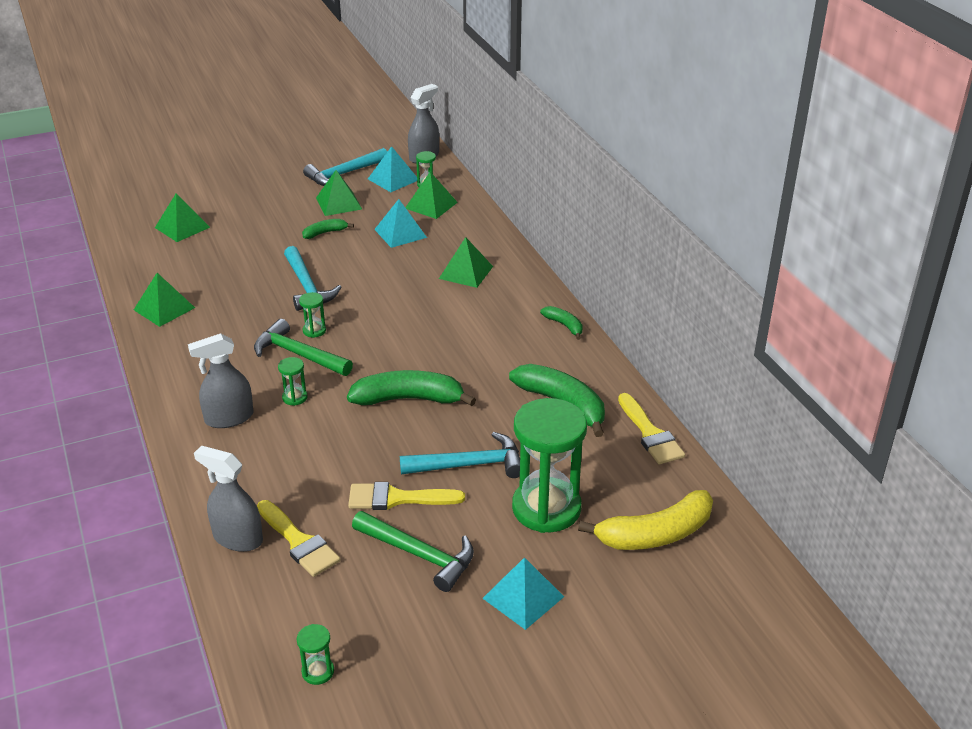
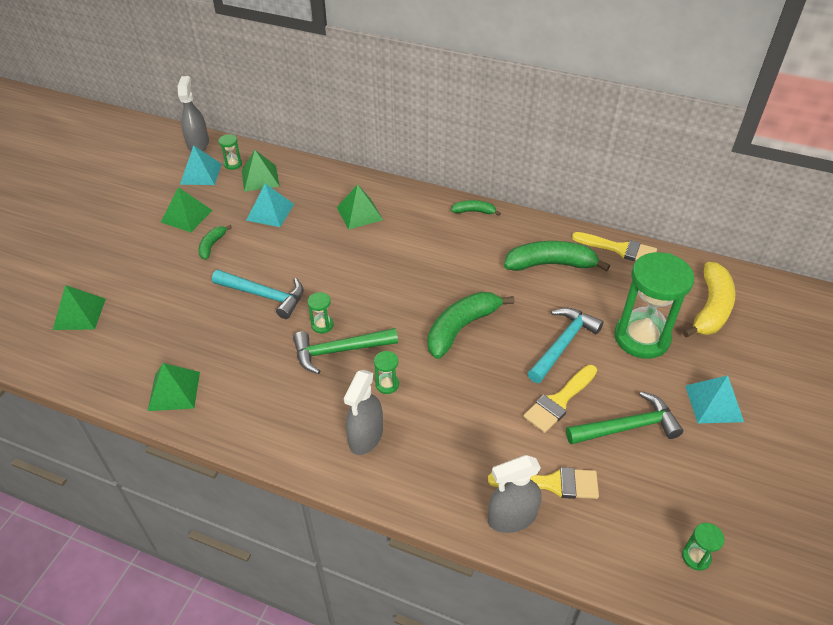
camera: 45 degrees left, 10 degrees up
(343, 174) = (154, 191): turquoise hammer -> none

